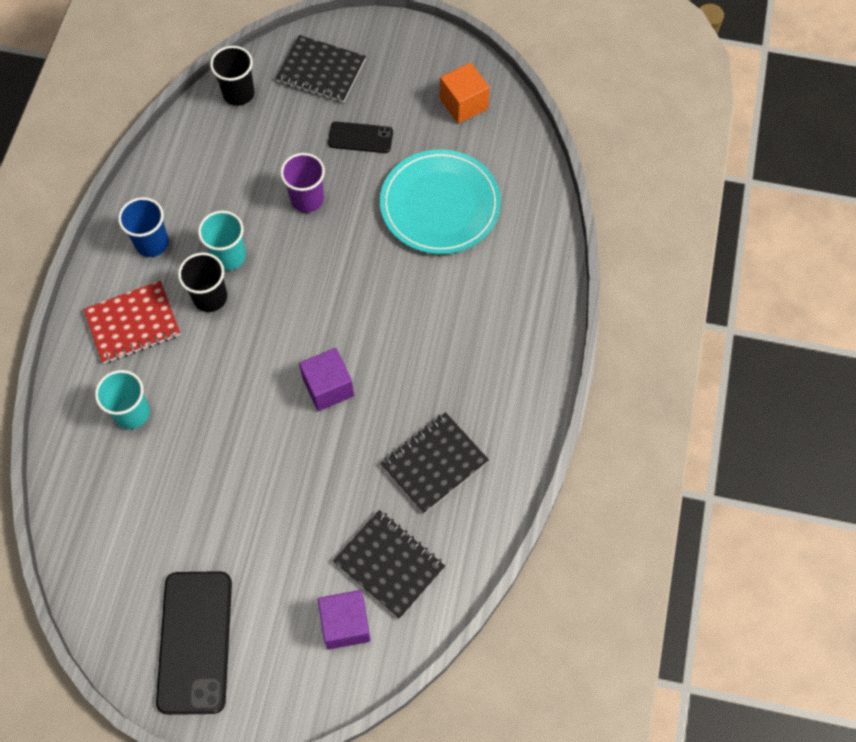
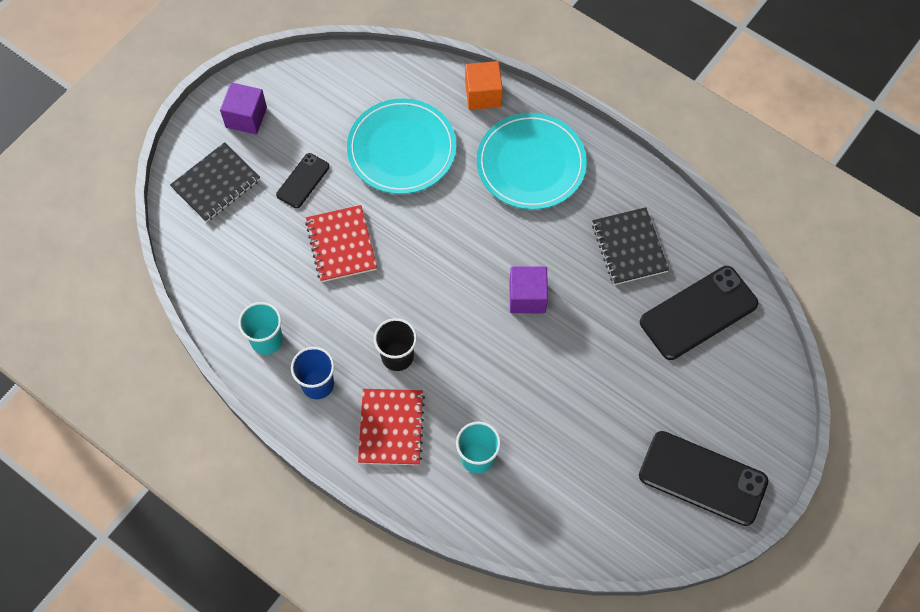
camera: 65 degrees left, 0 degrees up
(229, 256) = (364, 327): turquoise cup -> turquoise cup (267, 340)
(238, 93) = (200, 258): black cup -> none
(307, 199) = (341, 245): purple cup -> red notebook
(345, 624) = (733, 362): purple cube -> purple cube (246, 117)
(389, 565) = (698, 313): black notebook -> black phone
(463, 104) = (314, 92): orange cube -> orange cube (483, 95)
(486, 328) = (531, 164): none -> turquoise plate

